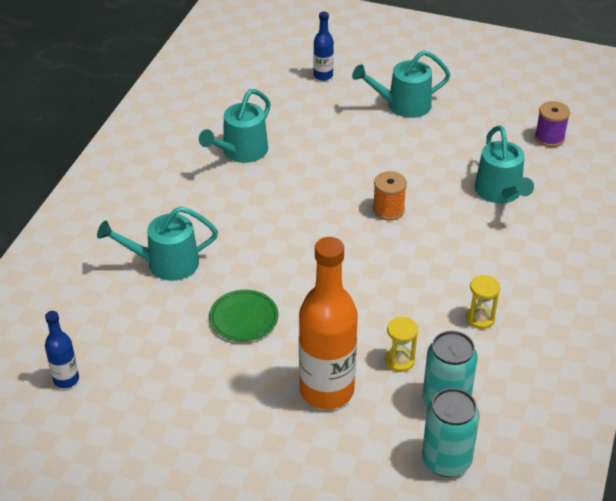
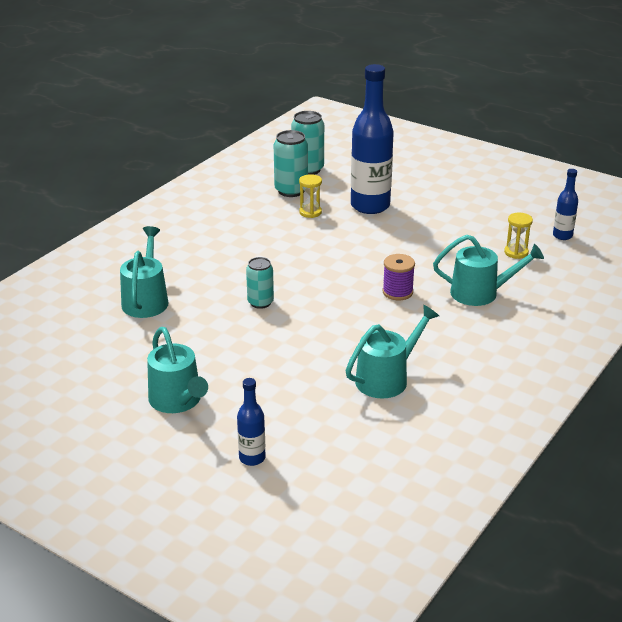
camera: 165 degrees left, 10 degrees down
(244, 318) = (419, 249): green plate -> none
(326, 390) = (370, 206): orange bottle -> blue bottle
(388, 210) = (260, 302): orange spool -> turquoise can
(403, 105) = (177, 401): turquoise watering can -> turquoise watering can turned 60 degrees clockwise
(480, 318) = (235, 224): yellow hourglass -> yellow hourglass (516, 252)
(549, 138) = (51, 339): purple spool -> purple spool (397, 292)

